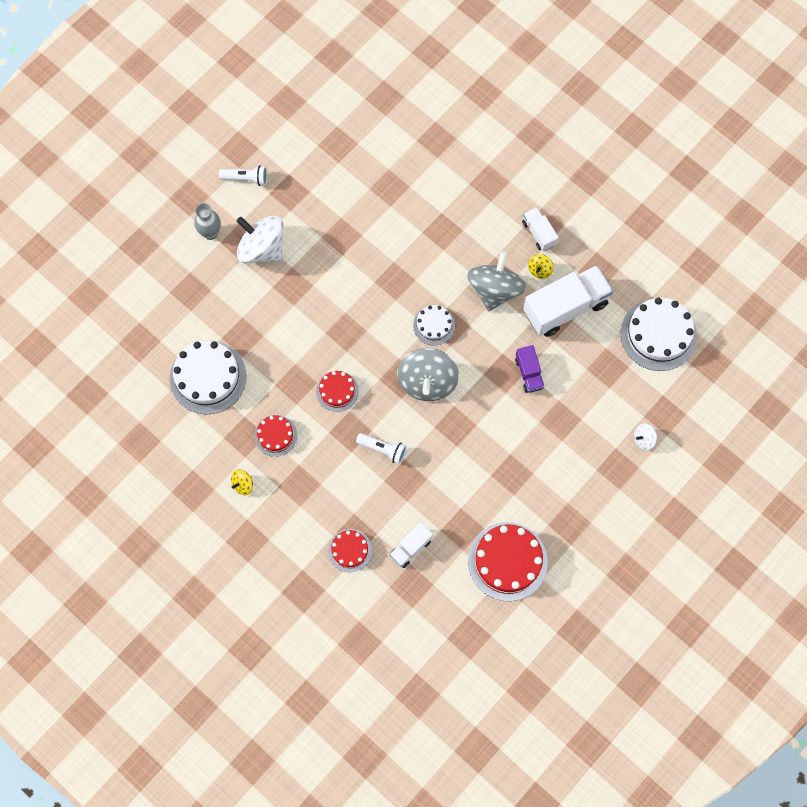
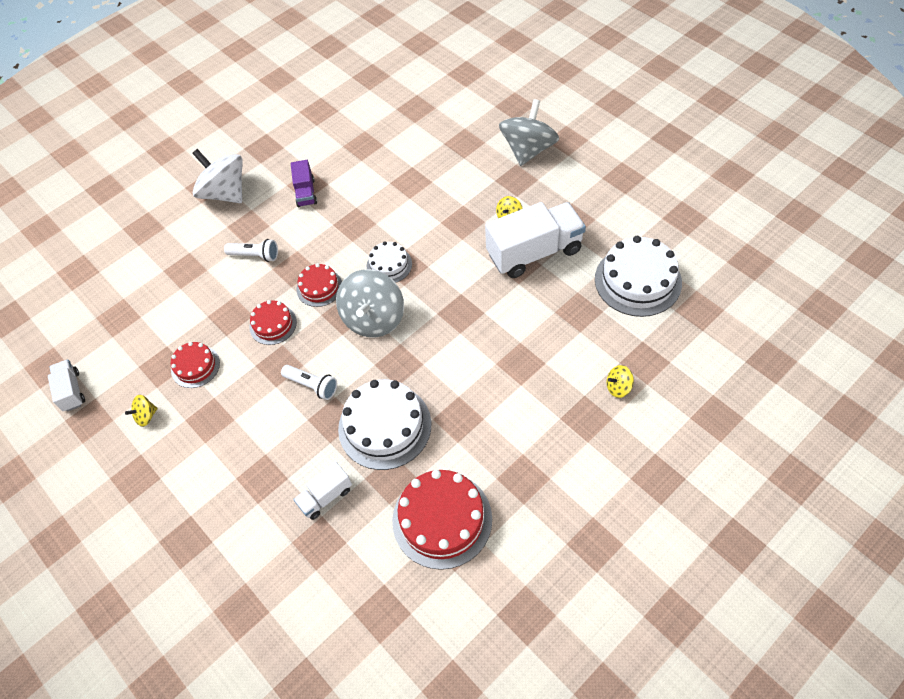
camera: 10 degrees right, 15 degrees down
(208, 377) = (138, 306): white cake -> white cake (384, 426)
(210, 233) = (177, 179): grey vase -> none
(246, 178) = (224, 136): white flashlight -> white flashlight (255, 255)
(350, 550) = (252, 496): red cake -> red cake (319, 287)
(495, 289) = (459, 234): grey spinning top -> grey spinning top (528, 150)
(529, 373) = (488, 314): purple truck -> purple truck (306, 192)
(539, 233) = (511, 185): white truck -> white truck (71, 391)
(643, 439) = (618, 387): white spinning top -> yellow spinning top

